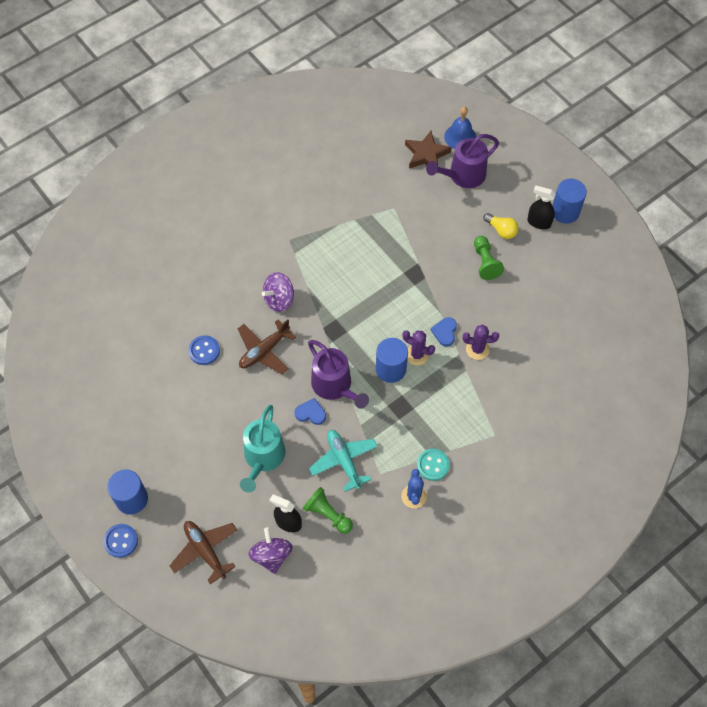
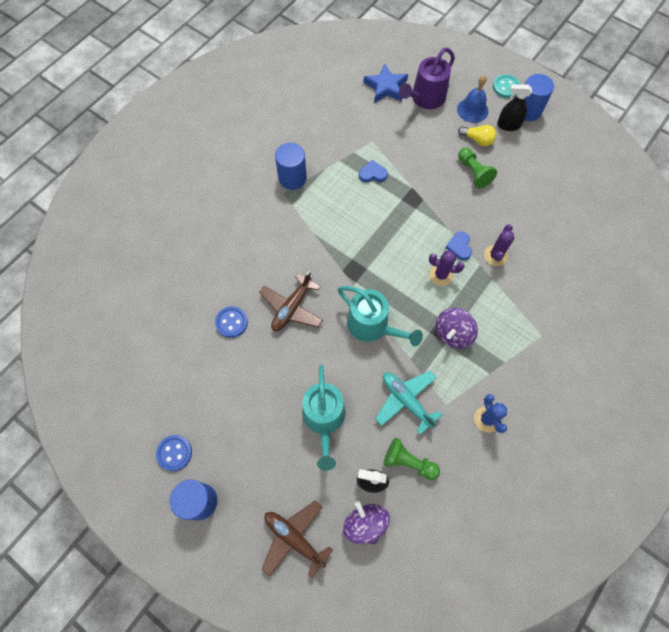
camera: 15 degrees left, 5 degrees up
(121, 541) = (200, 553): blue button -> blue button (174, 453)
(279, 299) = (291, 253): purple spinning top -> purple spinning top (453, 333)
(311, 413) = (357, 359): blue heart -> blue heart (372, 173)
(335, 386) = (372, 326): purple watering can -> turquoise watering can
(391, 369) = (421, 295): blue cylinder -> blue cylinder (292, 178)
(426, 154) = (386, 87): brown star -> blue star
(433, 465) = (494, 382): turquoise button -> turquoise button (506, 87)
(460, 137) = (411, 65): blue bell -> blue bell (472, 110)
(477, 349) = (495, 255): purple cactus -> purple cactus turned 60 degrees counterclockwise

